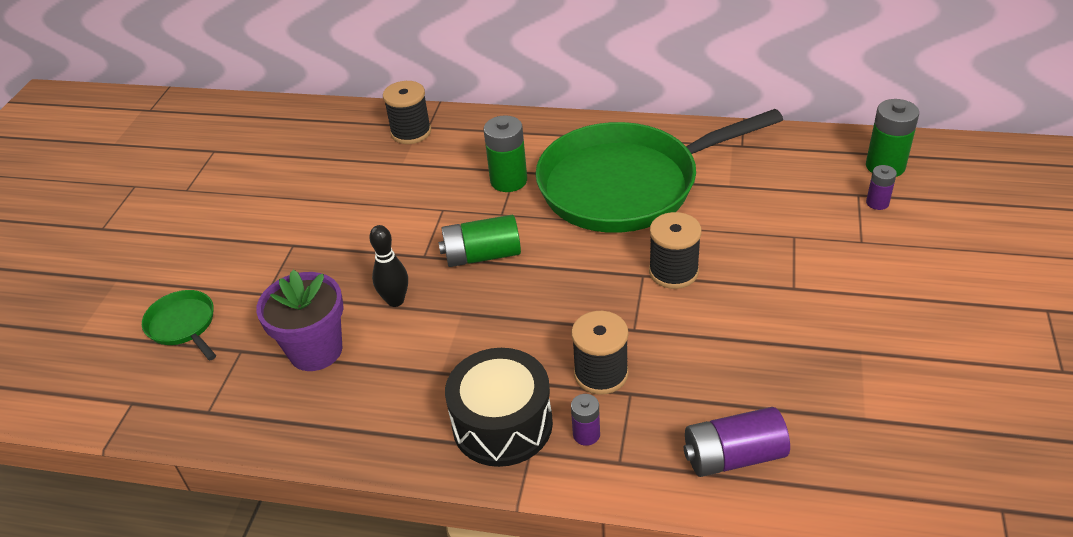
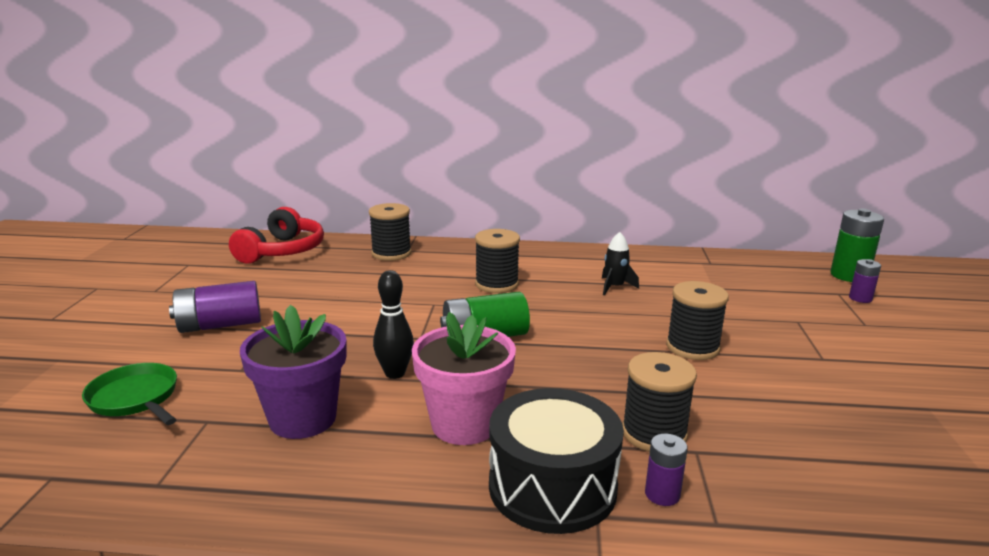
camera: 10 degrees left, 20 degrees down
(303, 129) = (282, 251): none -> red headphones
(445, 360) = (464, 424): none -> pink flower pot
(508, 181) = (496, 284): green battery -> black spool
(626, 185) = (614, 287): green pan -> black rocket
(733, 456) = (854, 512): purple battery -> purple battery (220, 325)

